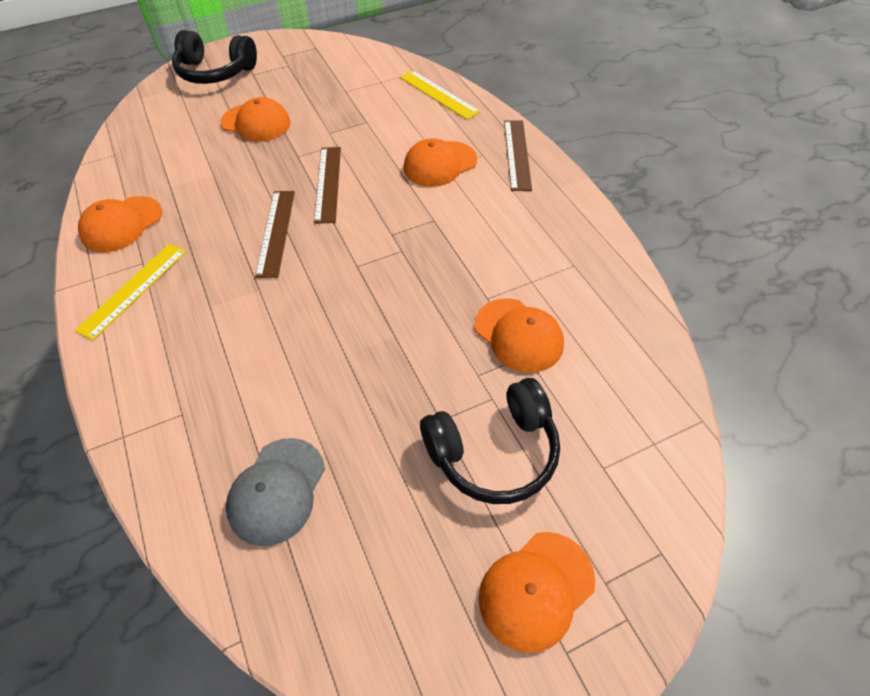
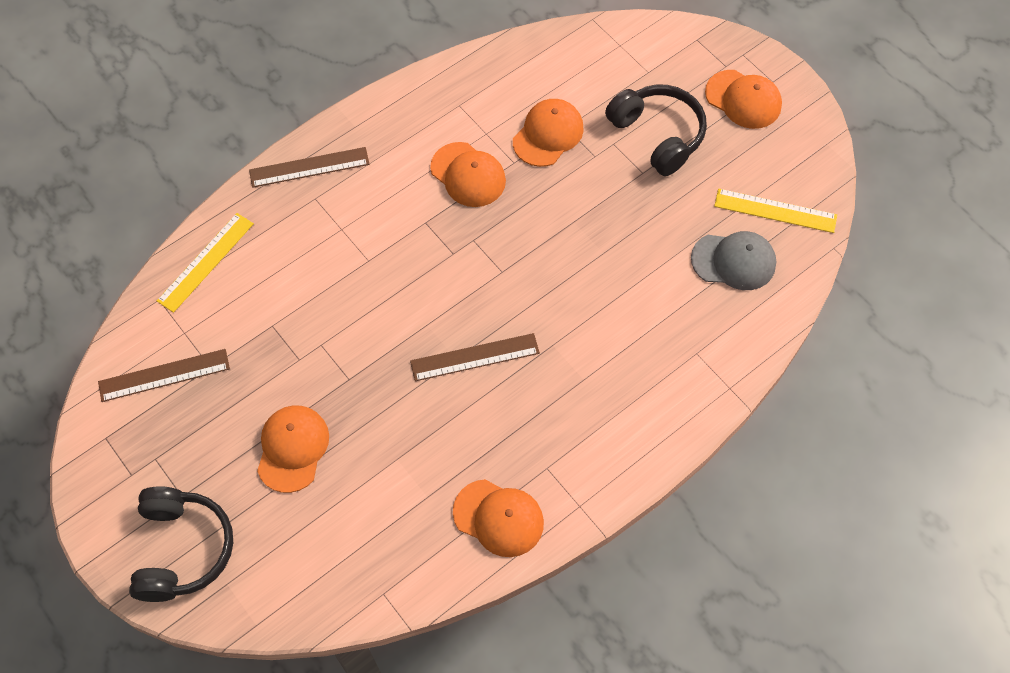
camera: 105 degrees left, 10 degrees up
(133, 289) = (582, 458): yellow ruler -> yellow ruler (775, 211)
(328, 184) = (390, 332): brown ruler -> brown ruler (164, 375)
(440, 164) = (338, 234): orange cap -> orange cap (468, 175)

